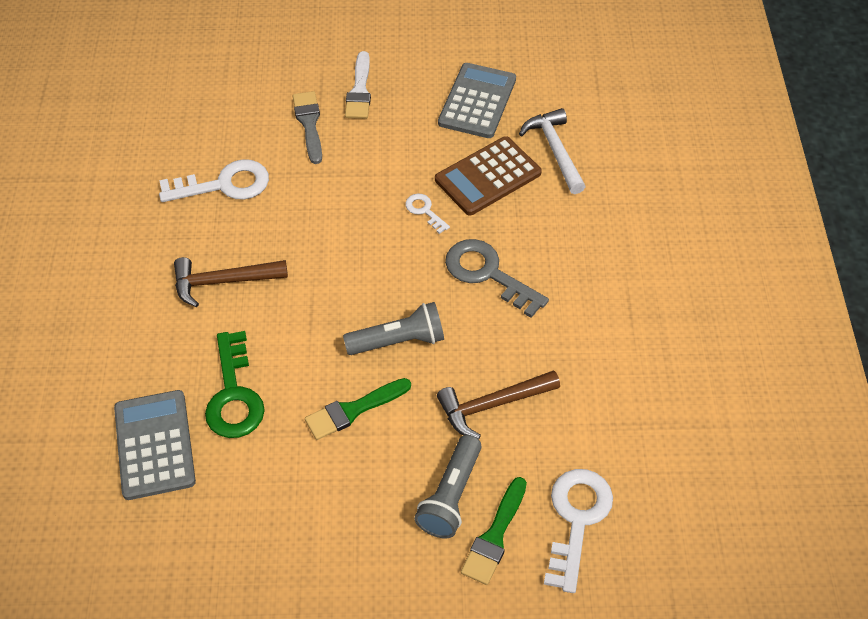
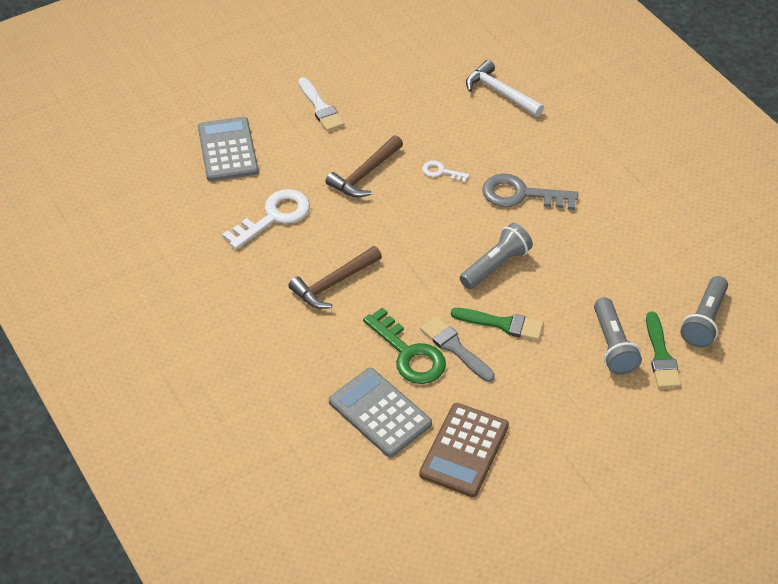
camera: 30 degrees left, 5 degrees down
(309, 124) = (302, 147): grey brush -> grey brush (455, 348)
(353, 410) = (502, 324): green brush -> green brush turned 105 degrees counterclockwise
(477, 101) = (416, 81): grey calculator -> grey calculator (227, 150)
(488, 176) = (467, 130): brown calculator -> brown calculator (464, 450)
(492, 405) = (593, 277): brown hammer -> brown hammer (365, 174)
(576, 520) = (704, 321): white key -> grey flashlight

